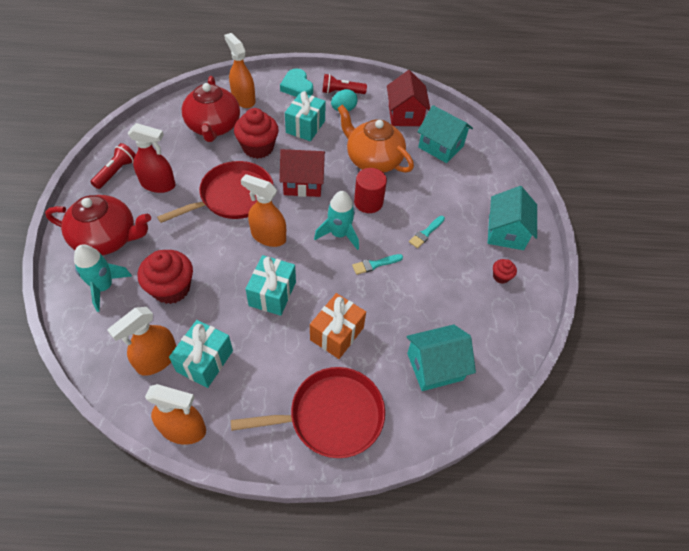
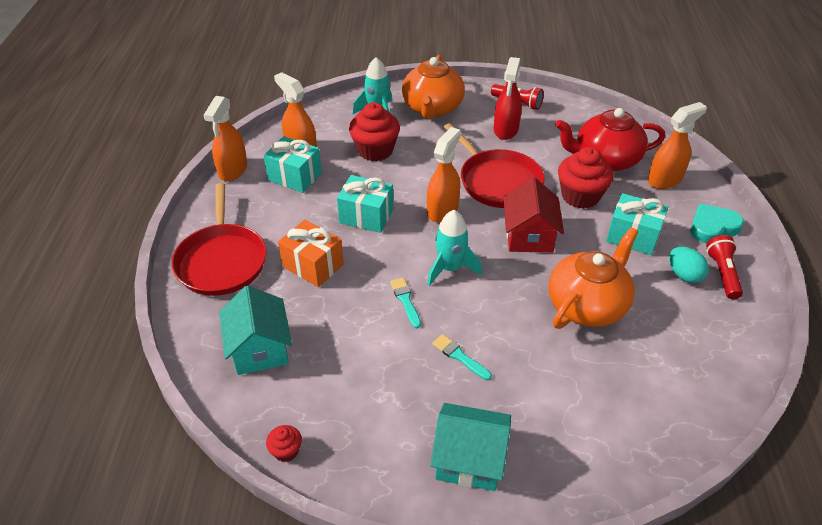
camera: 95 degrees right, 10 degrees down
(107, 238) = (432, 108): red teapot -> orange teapot
(368, 202) = (506, 297): red cylinder -> none
(405, 115) = (700, 348): red house -> none
(441, 146) = (640, 390): turquoise house -> none
(501, 276) = (386, 439): red cupcake -> red cupcake (286, 451)

